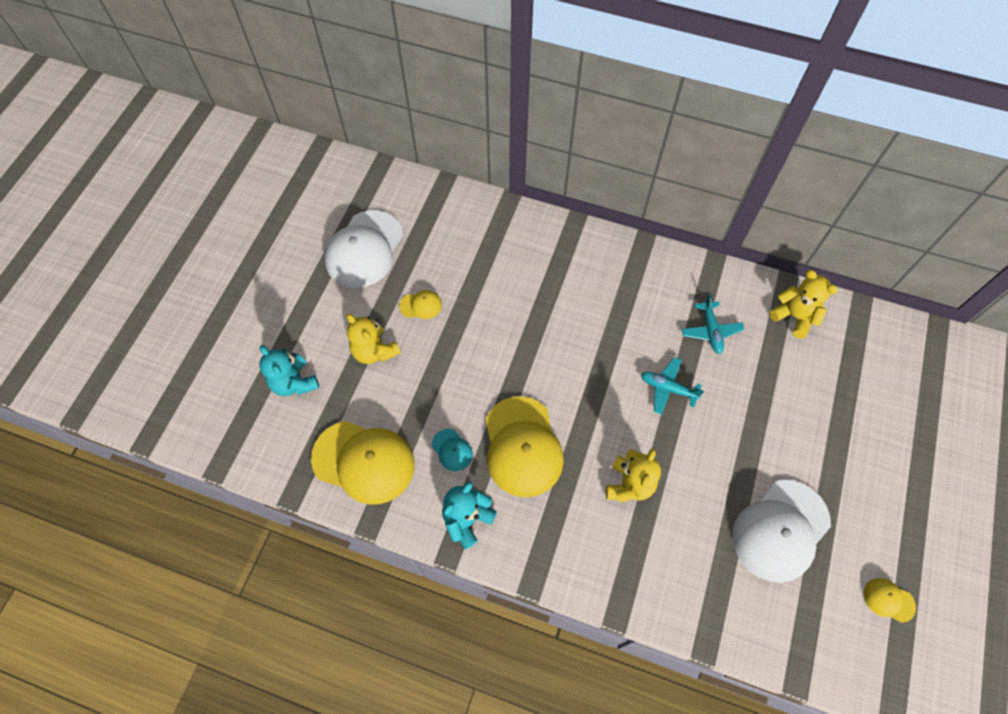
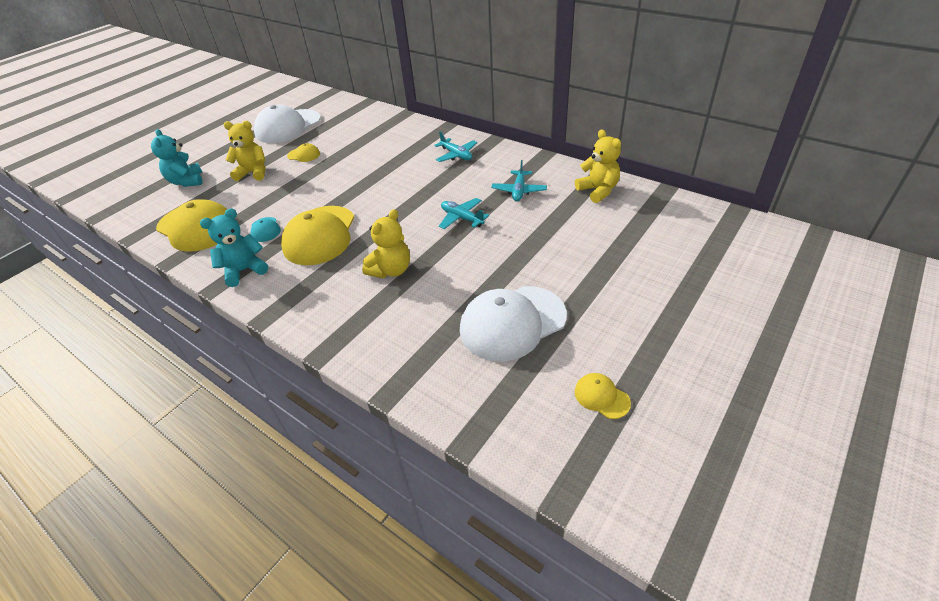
camera: 20 degrees right, 20 degrees down
(374, 351) = (253, 173): yellow teddy bear -> yellow teddy bear turned 120 degrees clockwise
(613, 277) = (456, 155): none -> turquoise plane

